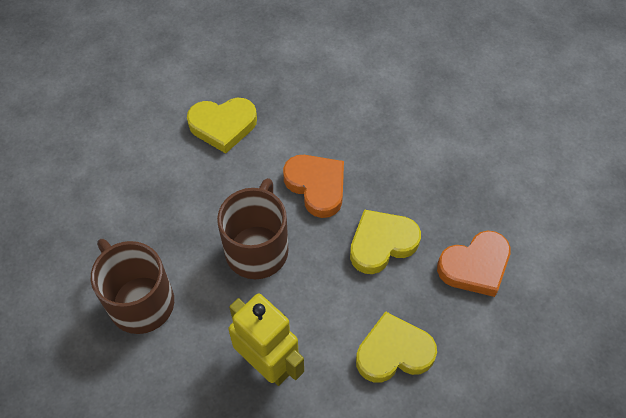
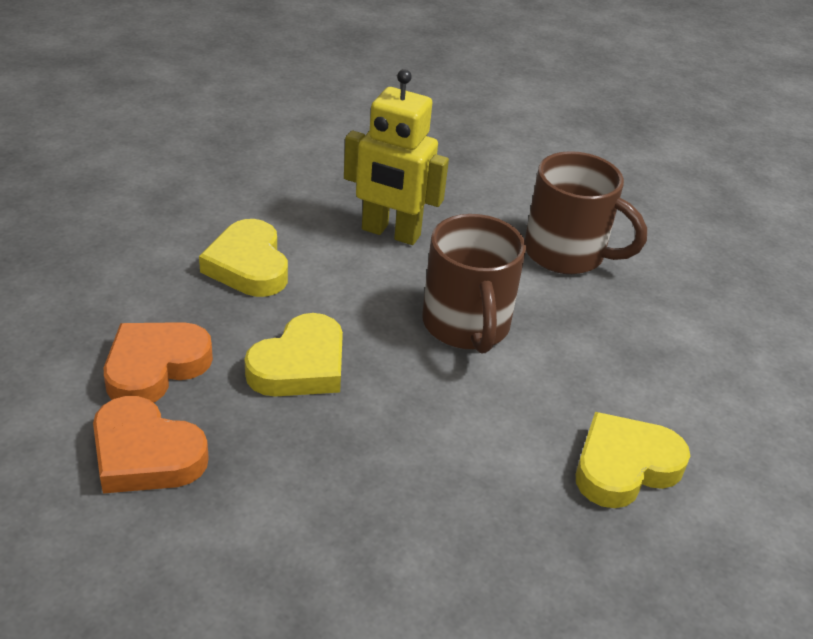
camera: 155 degrees right, 20 degrees down
(316, 186) = (427, 415): orange heart -> orange heart (145, 454)
(393, 352) = (248, 265): yellow heart -> yellow heart turned 105 degrees clockwise

